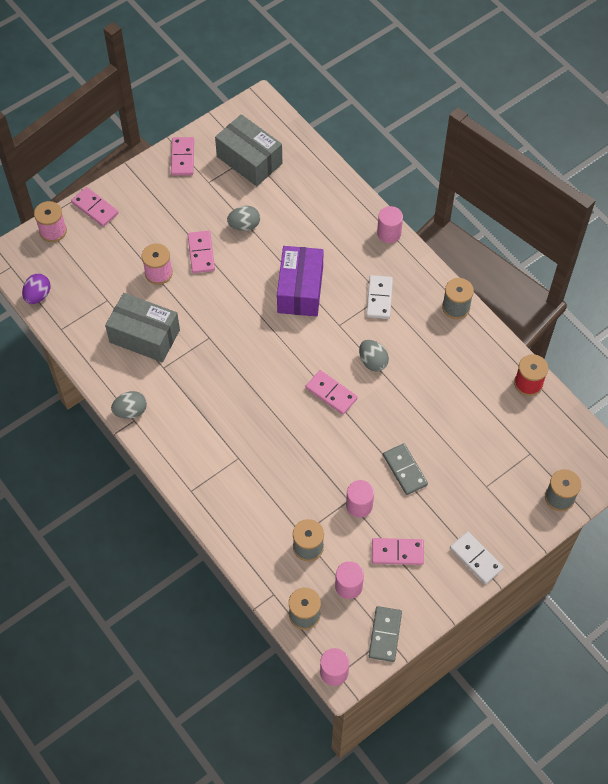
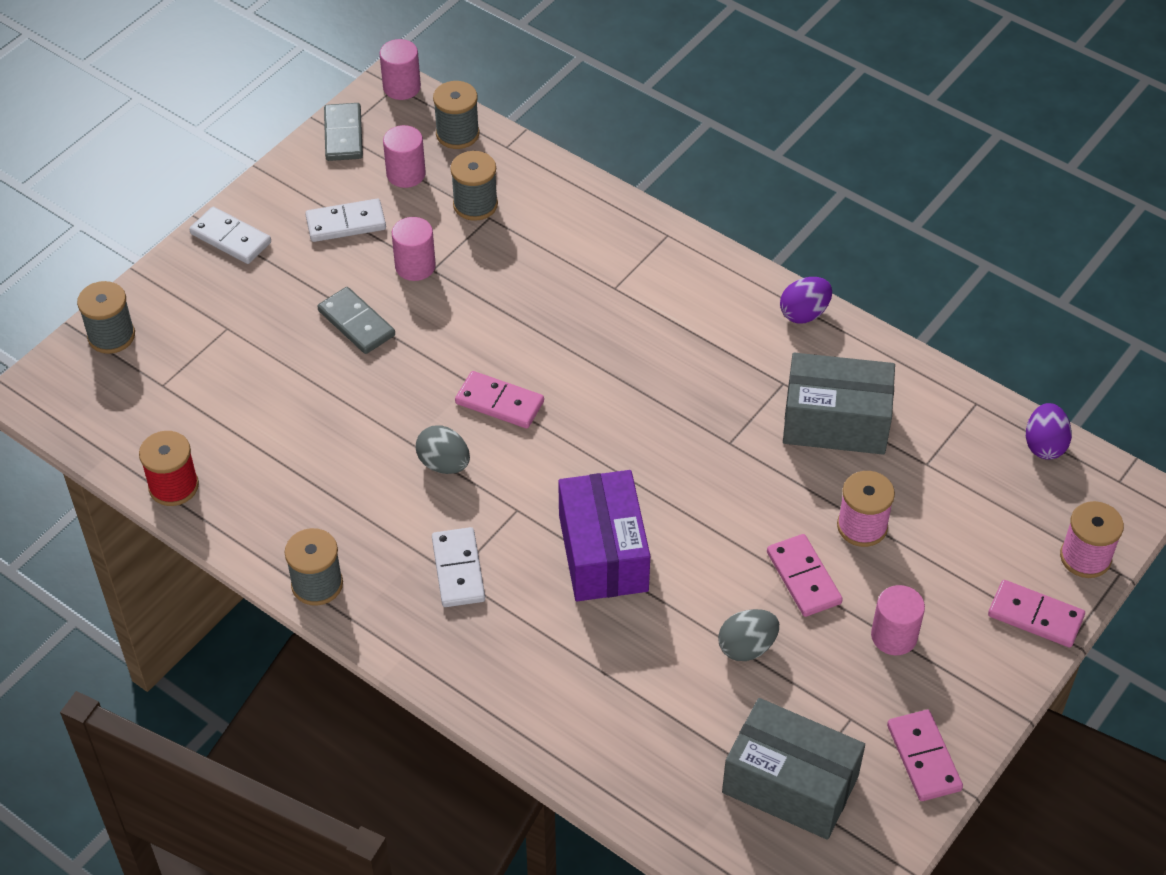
camera: 165 degrees right, 10 degrees down
(130, 411) = (804, 313): grey egg -> purple egg
(389, 233) = (469, 695): pink cylinder -> pink cylinder (894, 636)
(397, 552) = (346, 223): pink domino -> white domino

